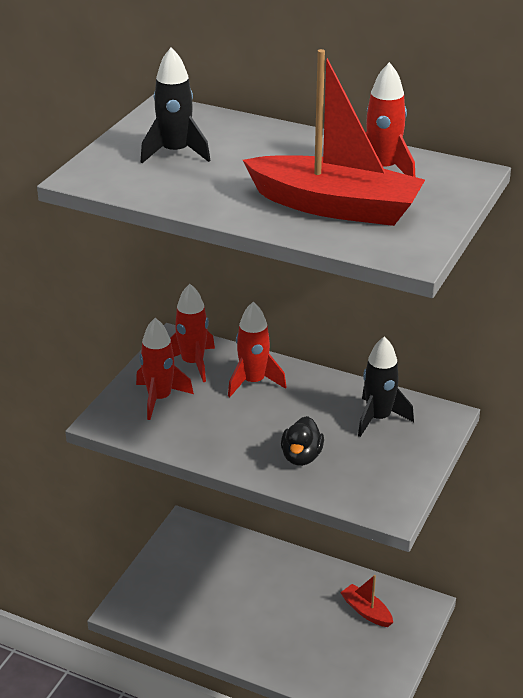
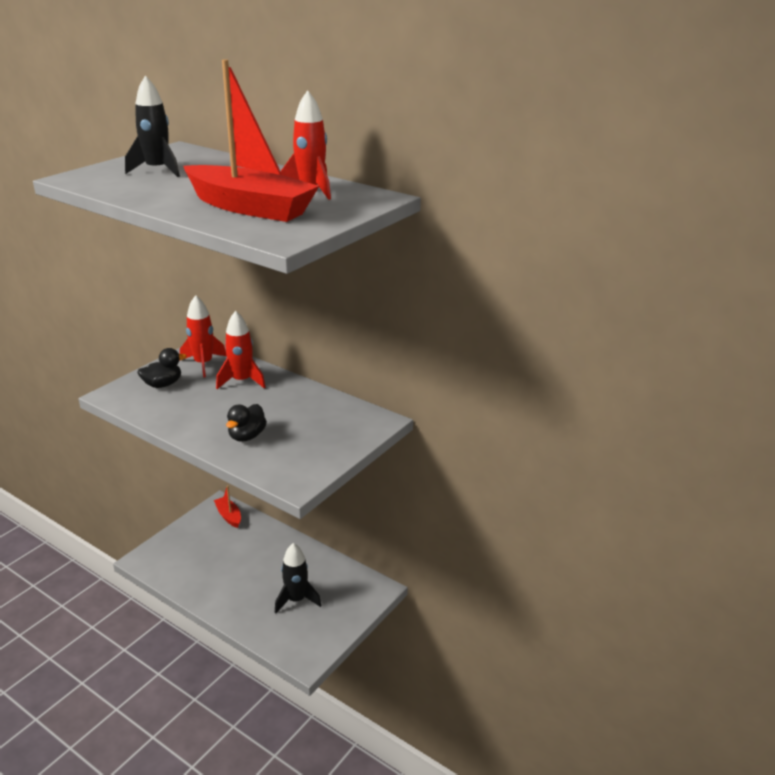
camera: 10 degrees right, 5 degrees down
(159, 399) = (163, 384): red rocket -> black duck
(366, 611) = (330, 587): red boat -> red boat (229, 516)
(378, 418) = (325, 416): black rocket -> black rocket (296, 600)

